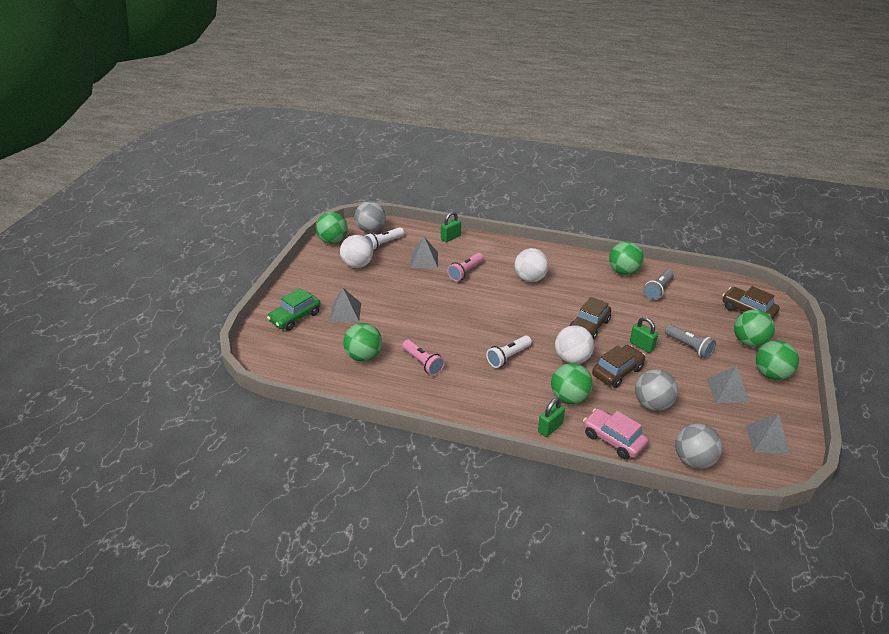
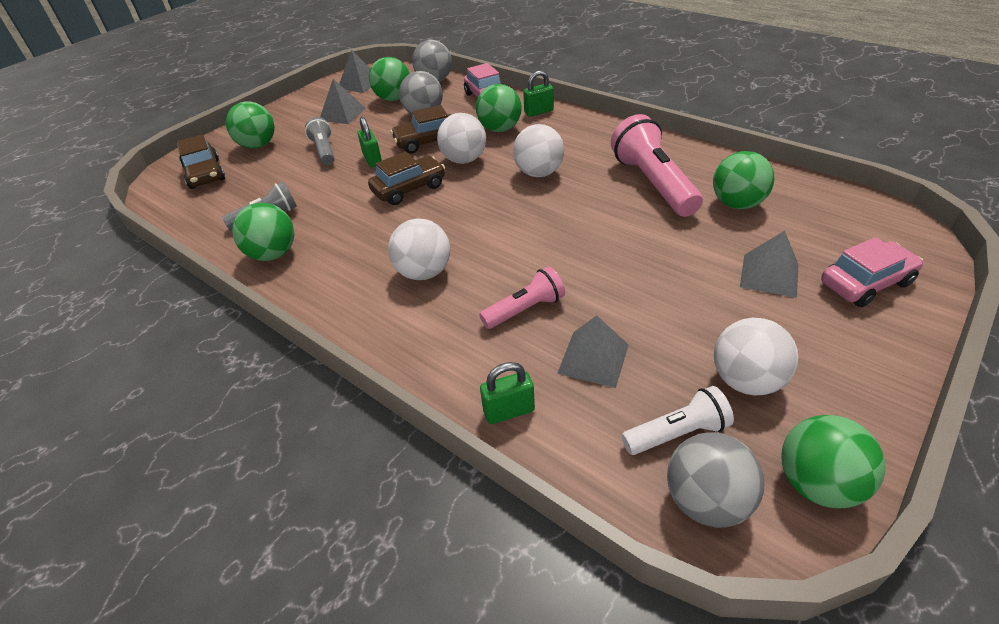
camera: 155 degrees left, 5 degrees up
(295, 317) = (865, 283): green car -> pink car
(423, 363) = (653, 183): pink flashlight -> pink flashlight, size x1.75
(508, 357) = (539, 173): white flashlight -> white ball
(771, 374) = (284, 119): green ball -> green ball (393, 98)

